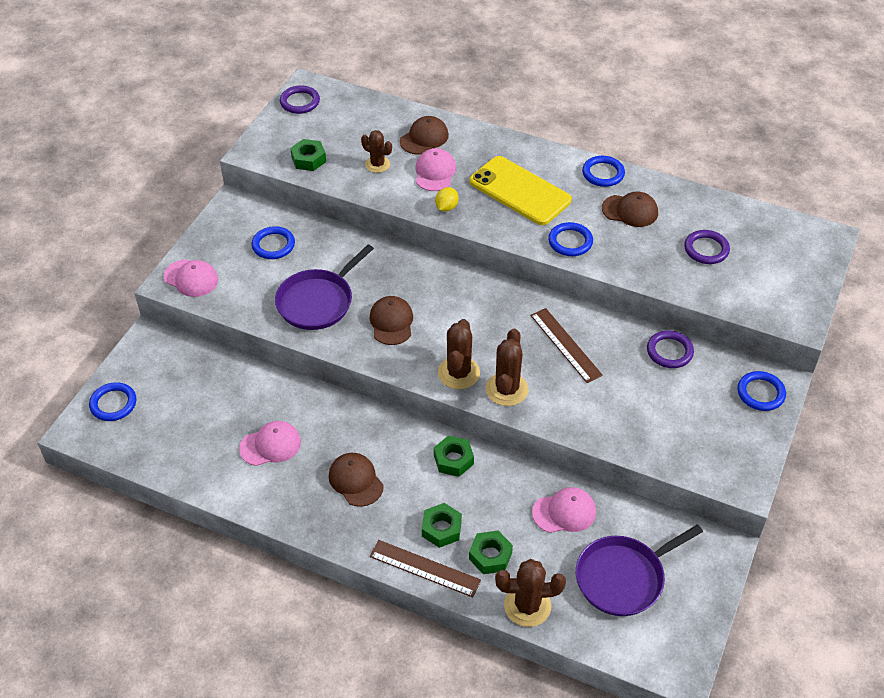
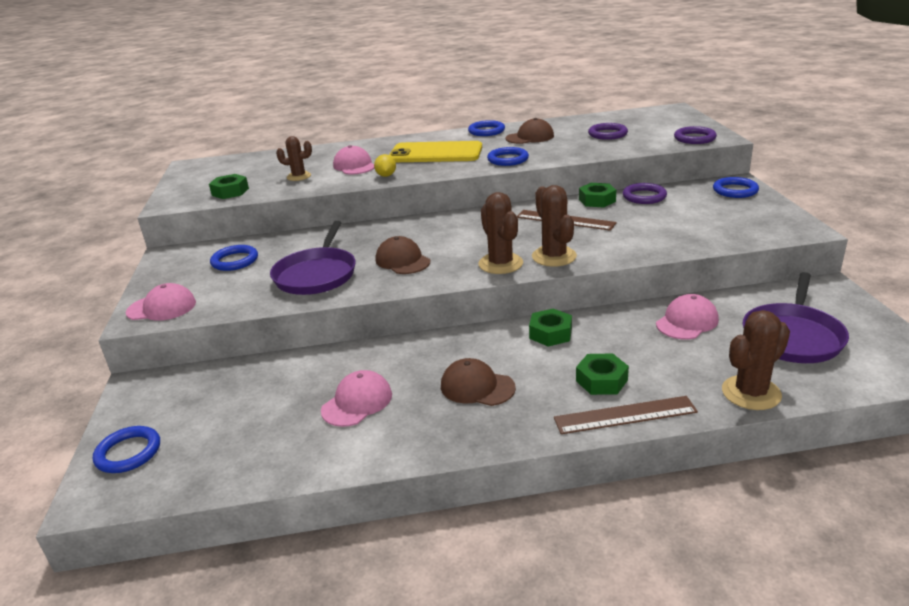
camera: 30 degrees left, 20 degrees down
(300, 102) = (191, 172): purple ring -> purple ring (694, 138)
(424, 138) = (325, 156): brown cap -> none
(490, 556) = (669, 377): green nut -> green nut (597, 200)

